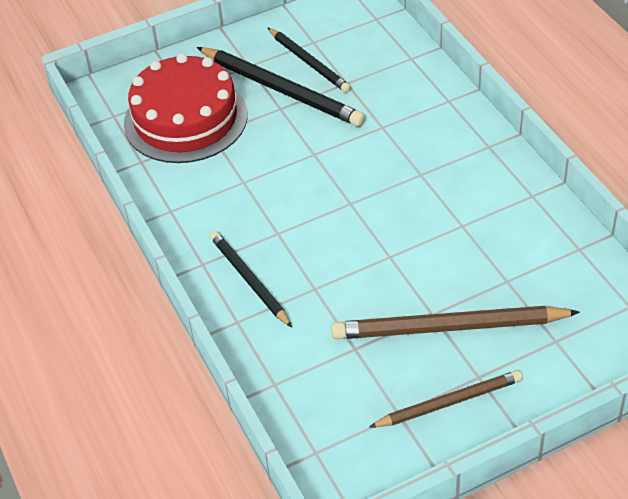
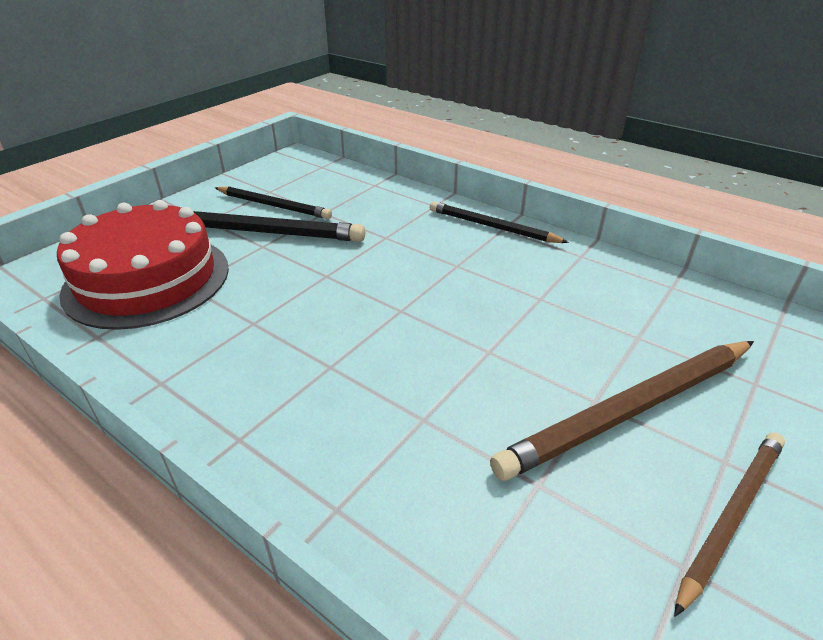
camera: 30 degrees left, 10 degrees down
(250, 280) = (324, 439): black pencil -> black pencil (492, 227)

